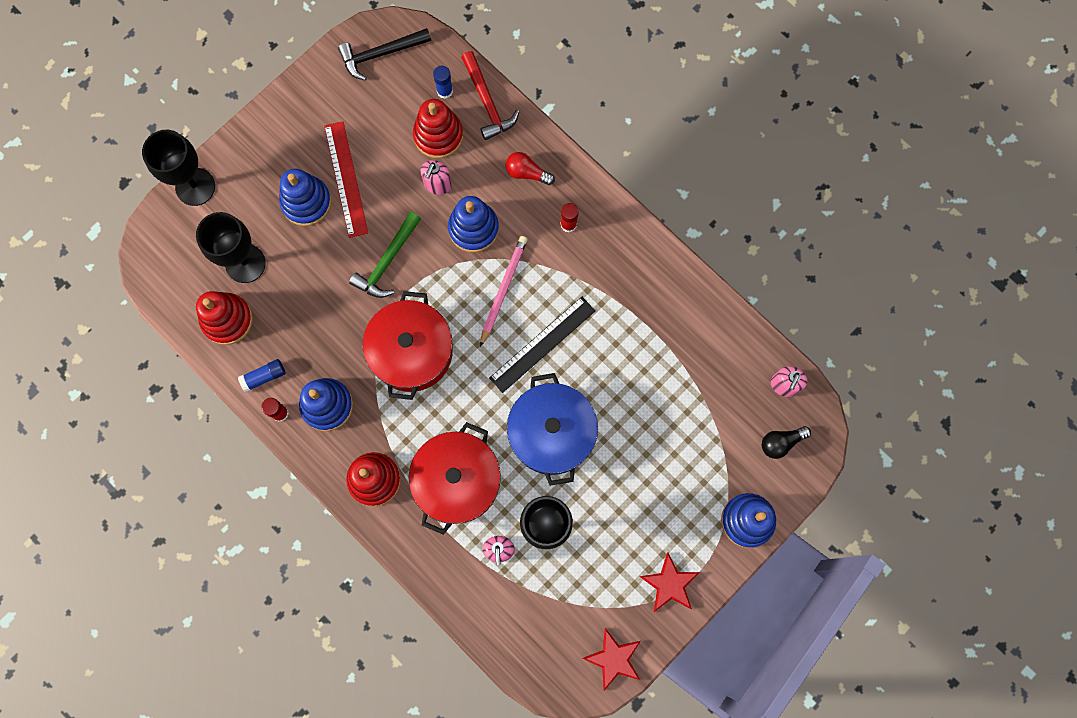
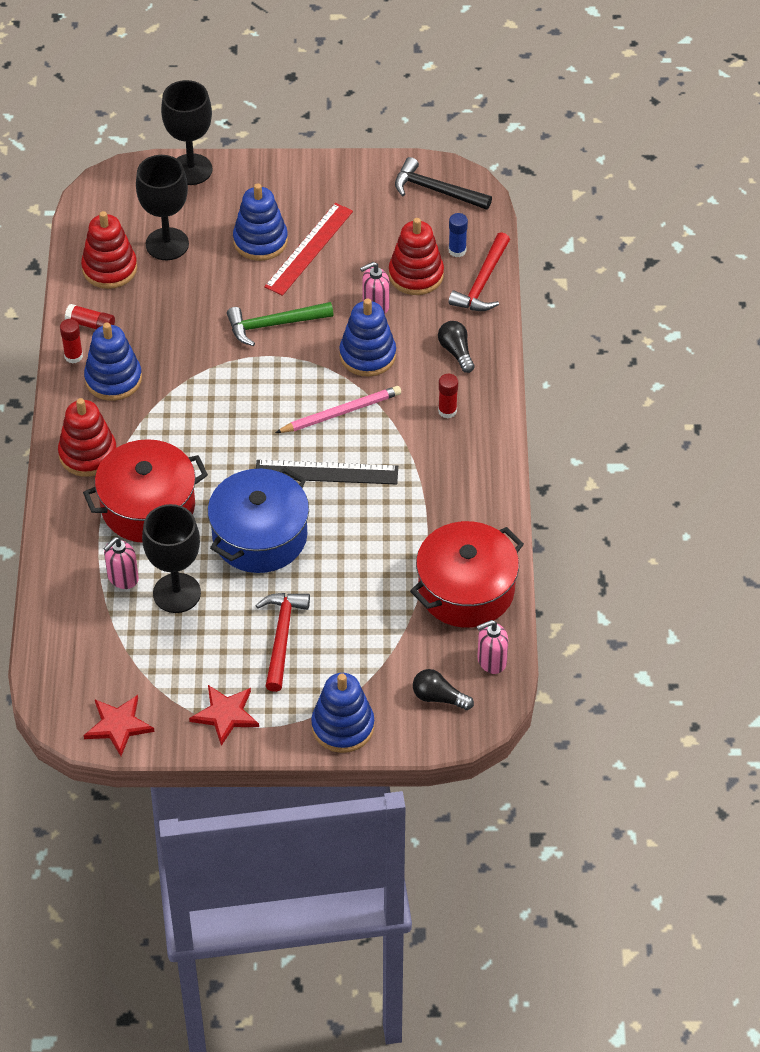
camera: 45 degrees right, 25 degrees down
(264, 377) = (91, 324): blue glue stick -> red glue stick
(411, 352) = (219, 396): red pot -> red pot (466, 590)
(527, 173) = (456, 352): red light bulb -> black light bulb
(644, 494) = (282, 637): none -> red hammer

